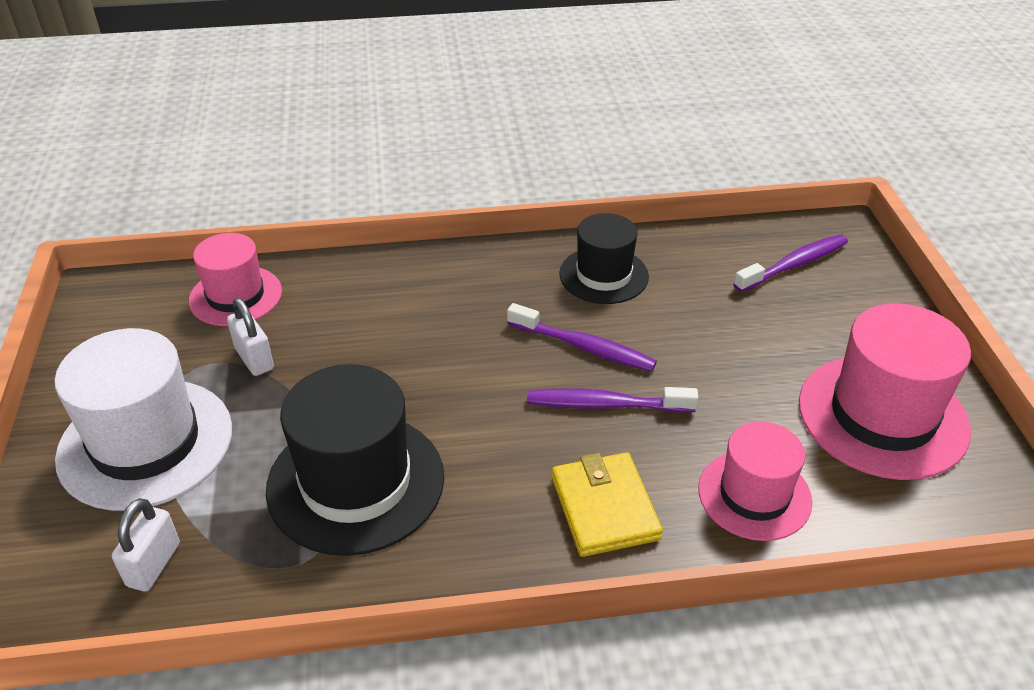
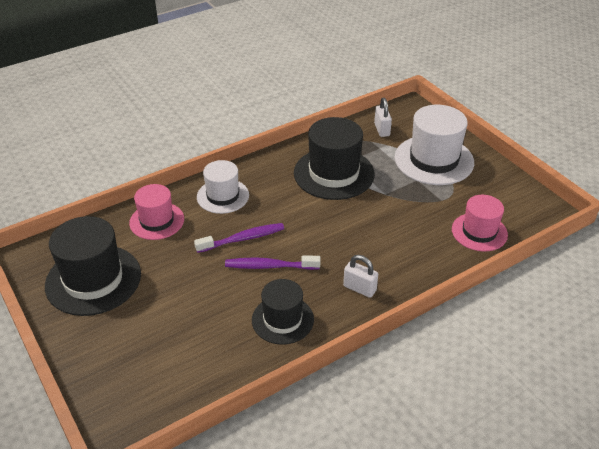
camera: 155 degrees right, 0 degrees up
(254, 359) = (431, 205): white padlock -> white padlock (359, 288)
(604, 508) = (223, 196): yellow wallet -> white hat
(794, 264) = (155, 376): purple toothbrush -> none
(882, 416) = (93, 280): pink hat -> black hat

